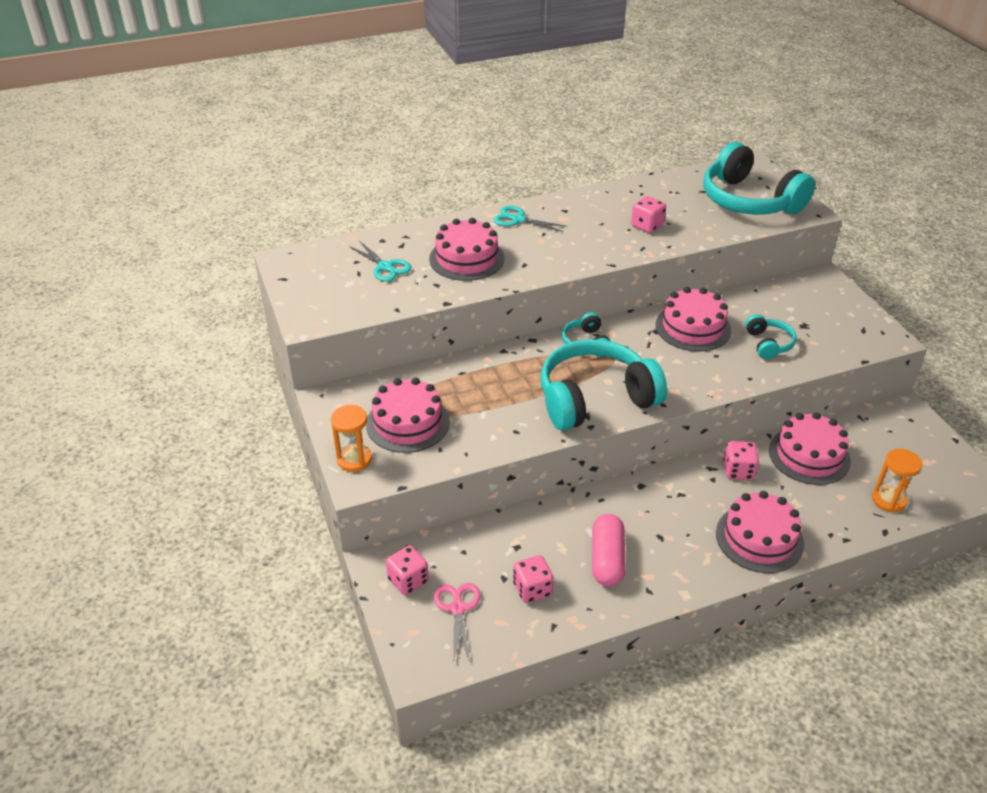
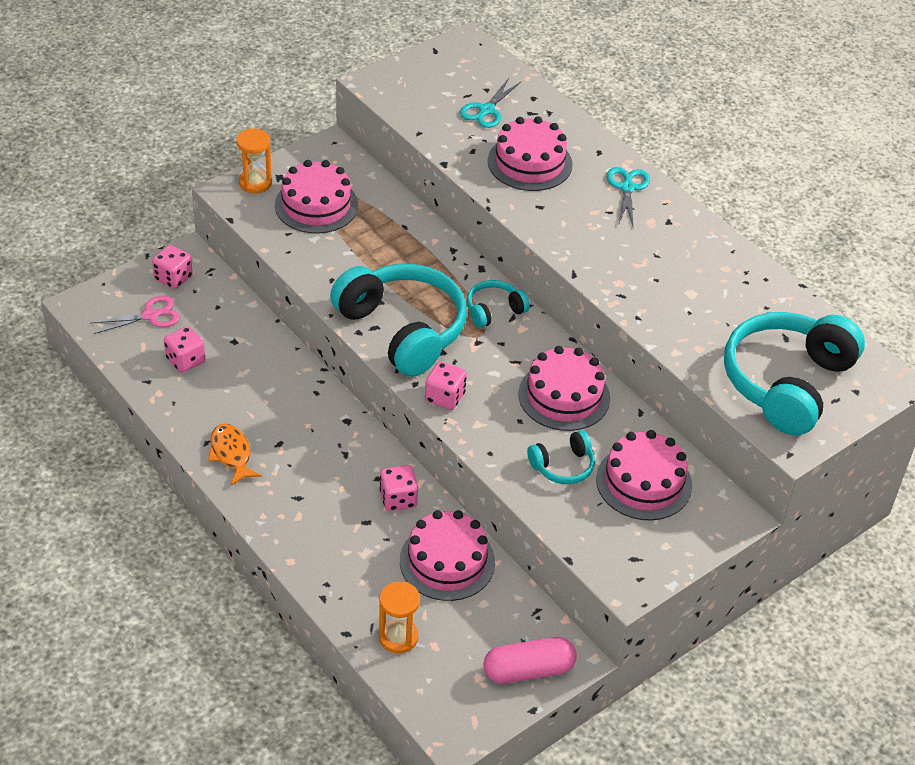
camera: 70 degrees right, 5 degrees up
(607, 559) = (237, 407): pink capsule -> pink capsule (528, 670)
(647, 226) = (672, 294): pink dice -> pink dice (445, 397)
(668, 574) = (231, 454): none -> orange fish
(759, 538) = (301, 523): pink cake -> pink cake (644, 482)

